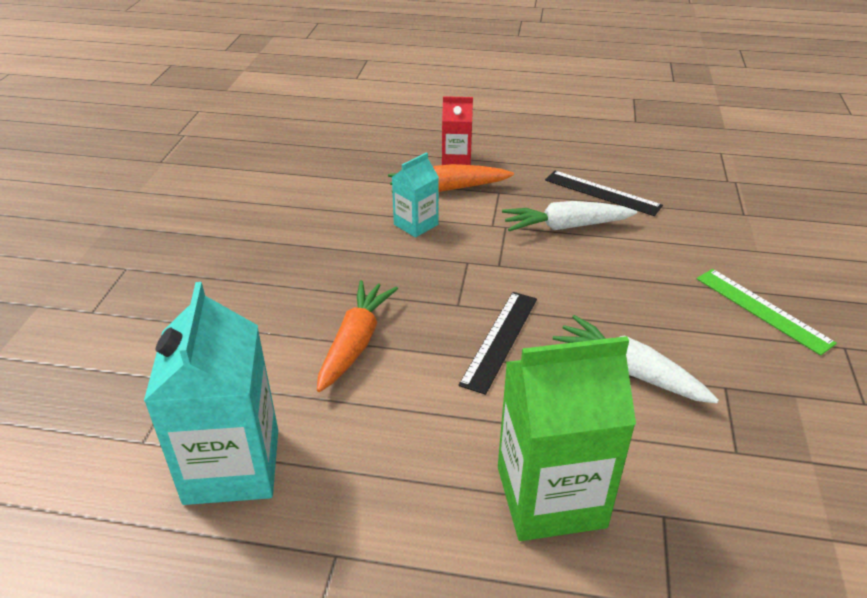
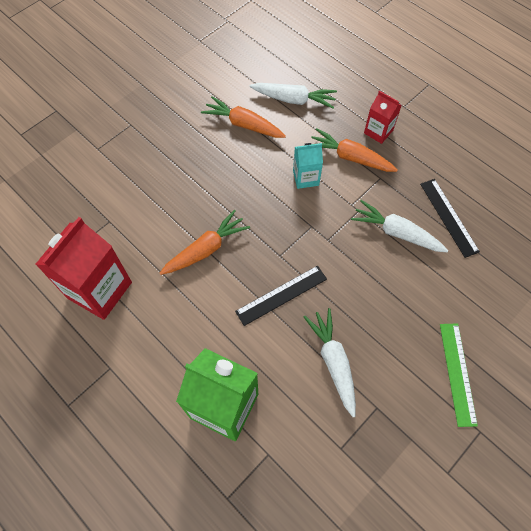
camera: 35 degrees right, 25 degrees up
(232, 466) = (99, 290): turquoise carton -> red carton
(291, 210) = (243, 124): none -> orange carrot
(333, 168) = (293, 100): none -> white carrot

